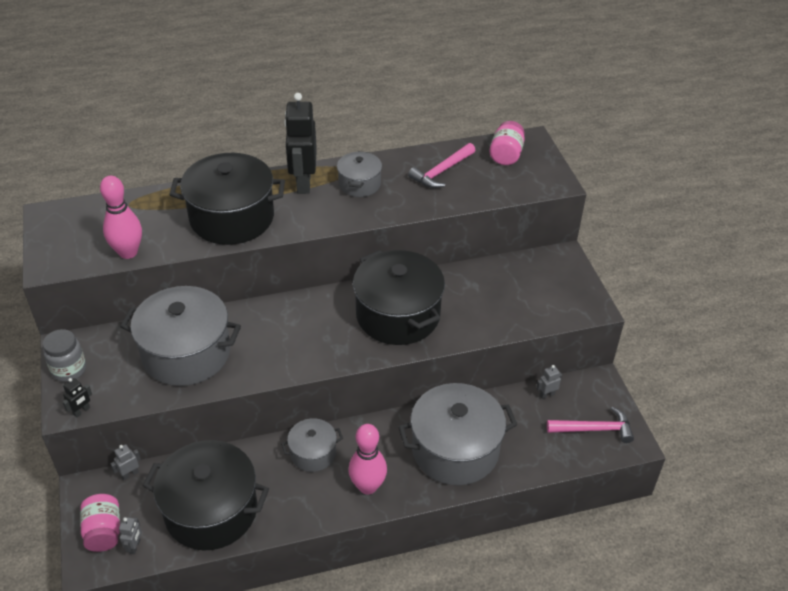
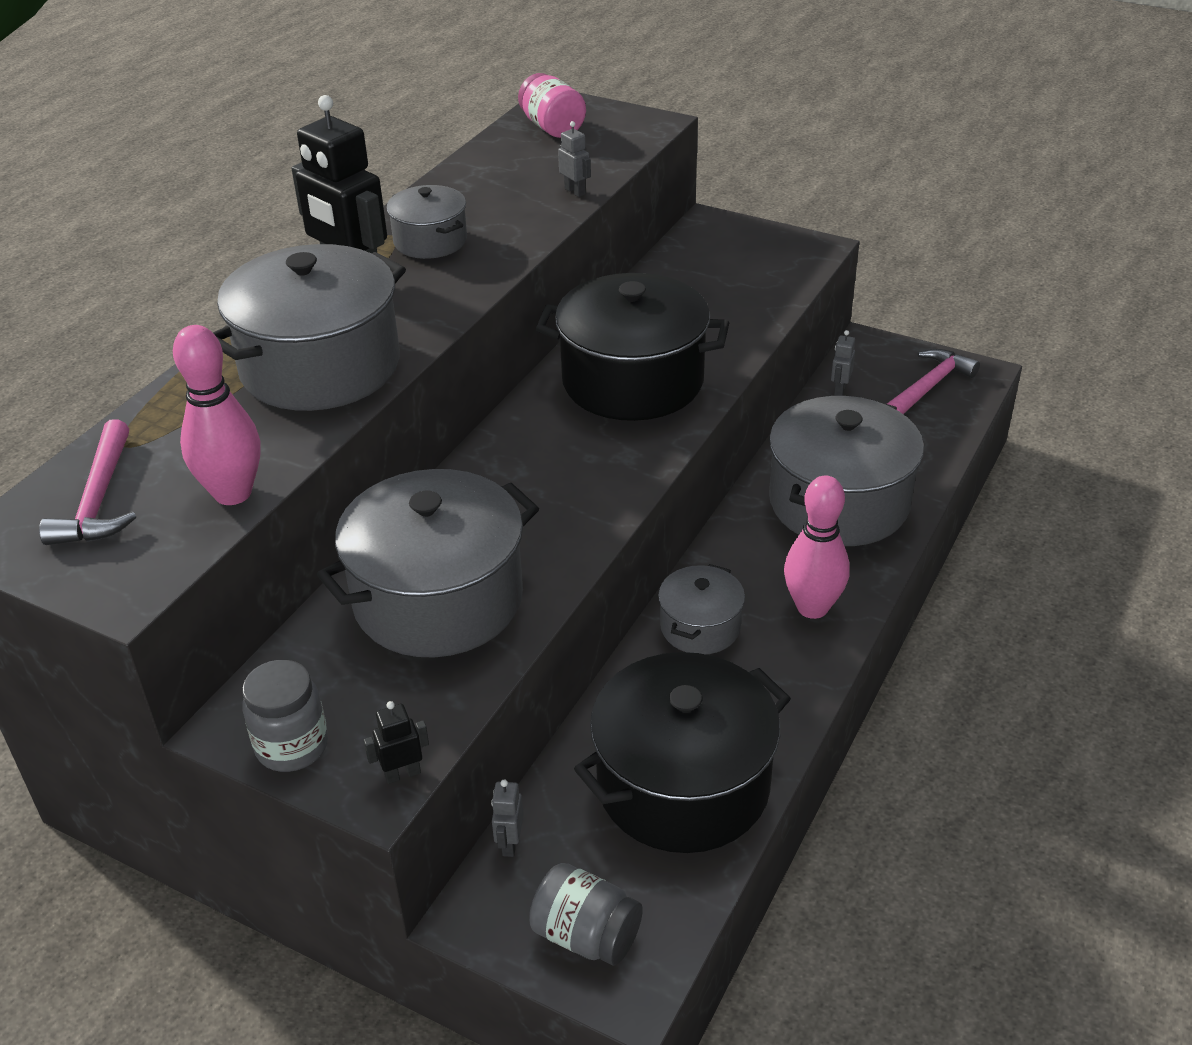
camera: 45 degrees left, 5 degrees down
(81, 411) = (402, 774): black robot -> black robot turned 105 degrees counterclockwise
(104, 531) = (586, 935): pink jar -> grey jar
(135, 546) = (655, 910): grey robot -> grey robot (575, 191)
(232, 218) = (320, 366): black pot -> grey pot
(442, 171) = (508, 178): pink hammer -> pink hammer (99, 499)

